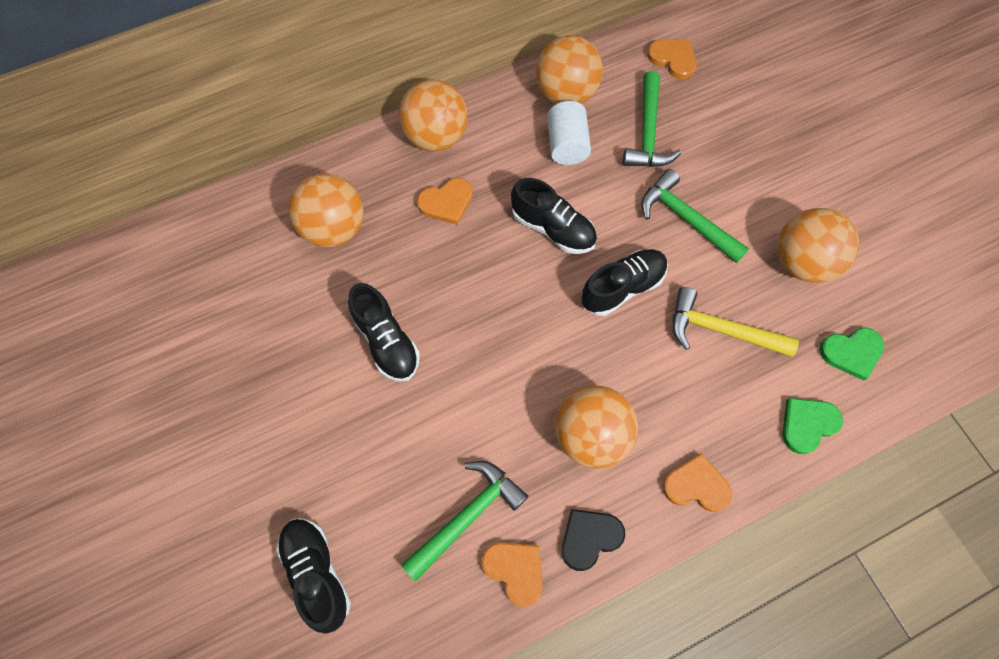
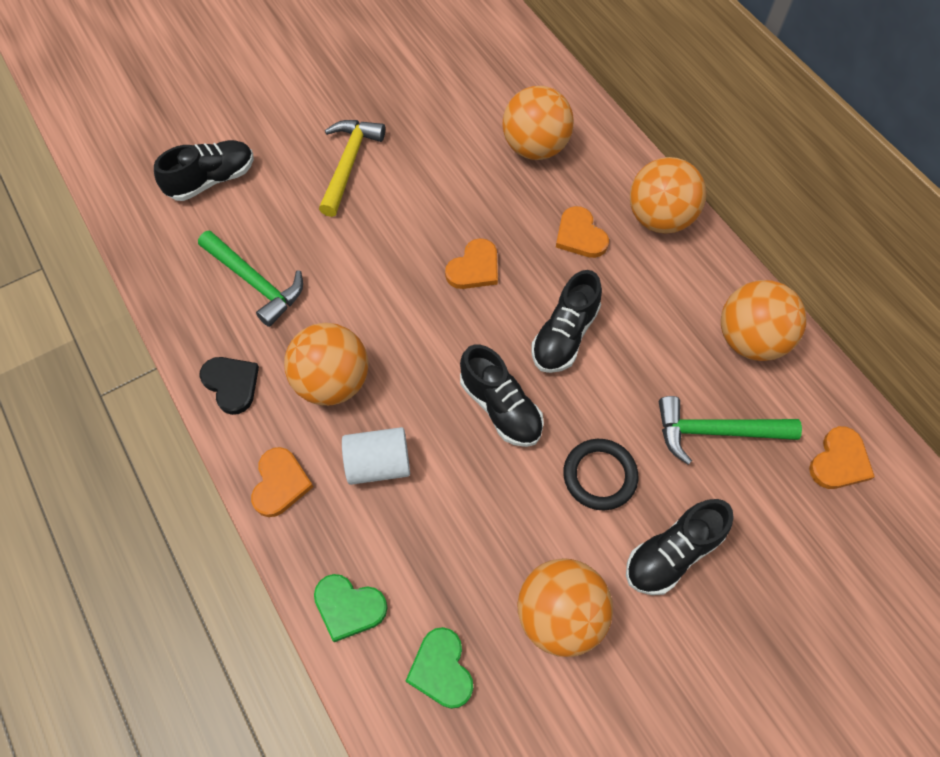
camera: 85 degrees right, 5 degrees down
(386, 341) = (420, 202): black shoe -> black shoe (672, 553)
(515, 570) = (205, 324): orange heart -> orange heart (474, 268)
(566, 145) = (677, 344): white cylinder -> white cylinder (378, 464)
(686, 219) = (599, 476): green hammer -> black ring
(721, 330) = (458, 513): yellow hammer -> yellow hammer (349, 164)
(807, 424) = (349, 607): green heart -> green heart turned 150 degrees clockwise

